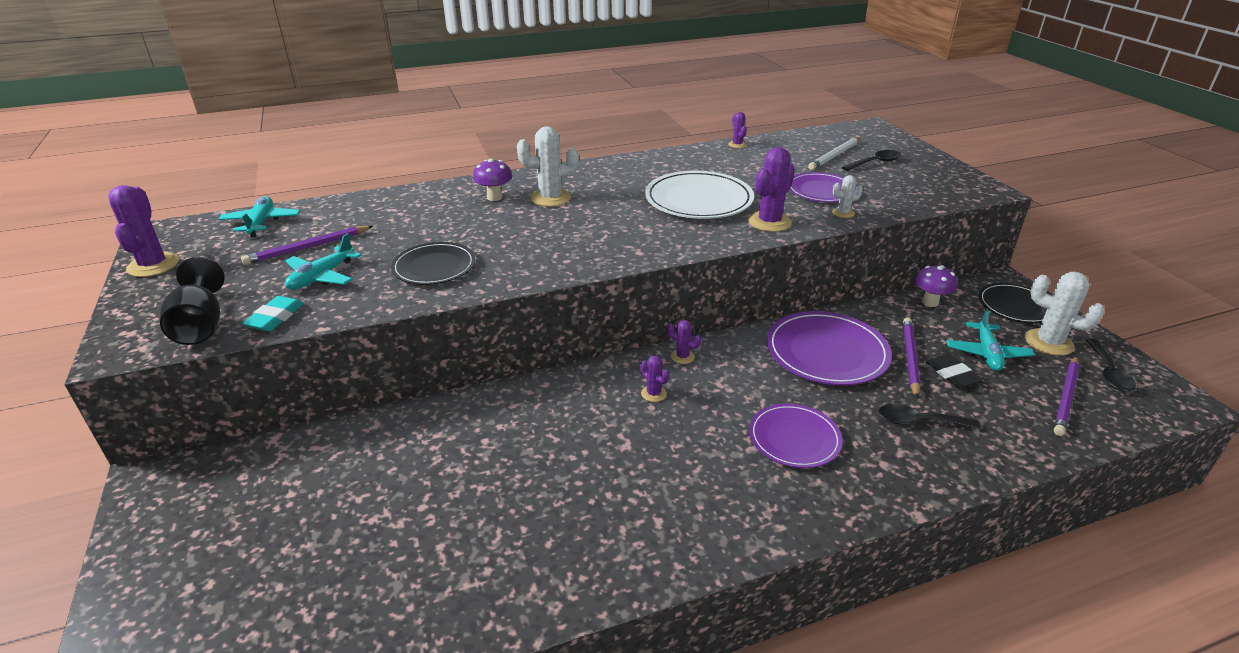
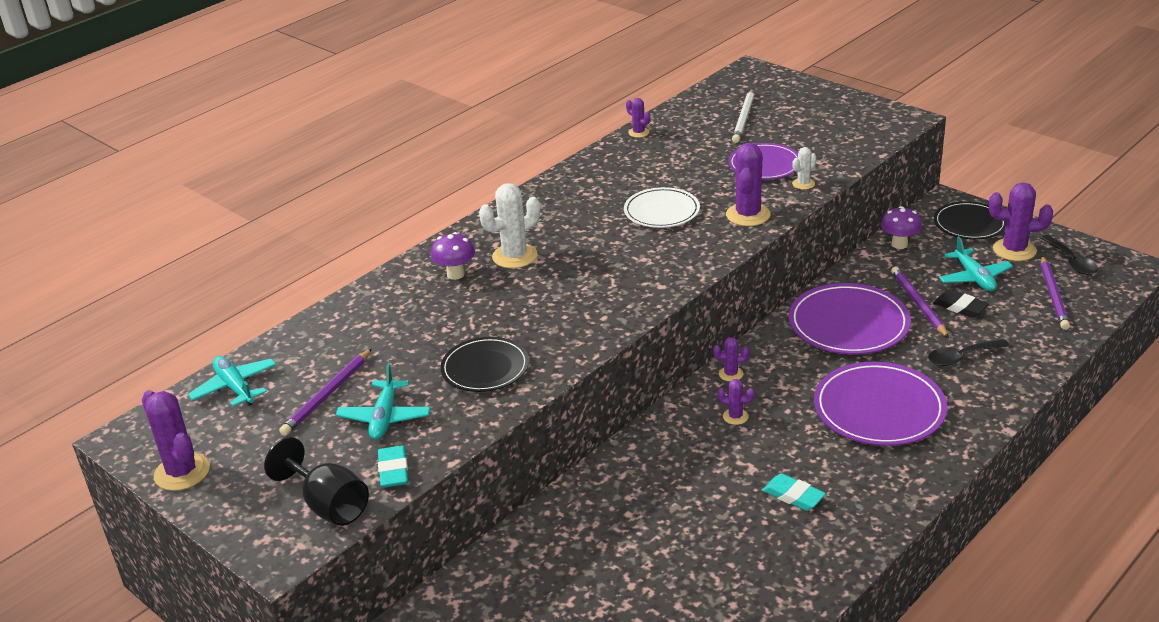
camera: 25 degrees left, 0 degrees up
(640, 487) = (793, 496): none -> turquoise eraser
(698, 199) = (661, 211): white plate -> white plate, size x0.65
(794, 438) = (879, 408): purple plate -> purple plate, size x1.54
(875, 163) = (787, 116): black spoon -> none
(1049, 342) = (1014, 250): white cactus -> purple cactus

